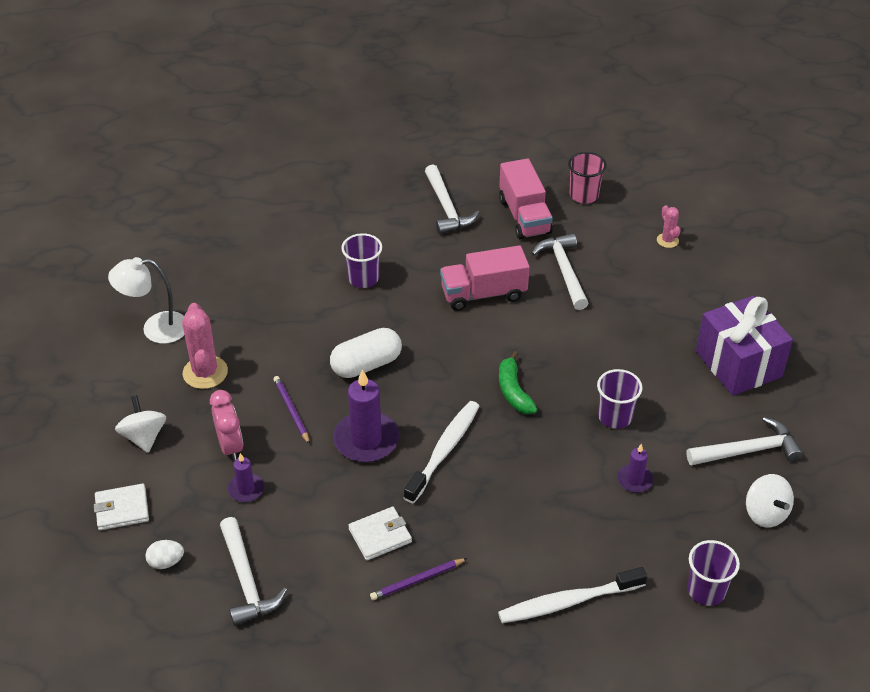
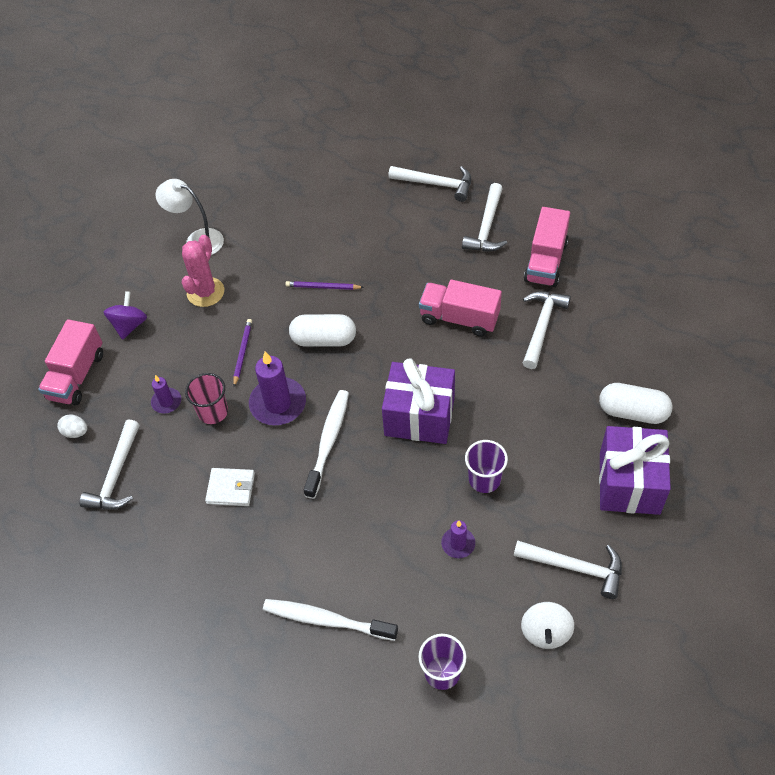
camera: 35 degrees right, 10 degrees up
(122, 509) = (77, 376): white wallet -> pink truck
(144, 437) = (129, 325): white spinning top -> purple spinning top
(230, 446) = (180, 361): pink clock -> none
(363, 278) = (375, 263): purple cup -> none
(368, 189) = (436, 184): none -> white hammer
(417, 580) = (230, 540): purple pencil -> purple pencil (323, 287)
(444, 450) = (328, 441): white toothbrush -> white toothbrush turned 45 degrees counterclockwise
(513, 391) = (419, 416): green banana -> purple gift
(584, 195) = (612, 262): pink cup -> pink cup (213, 412)
(667, 240) = (655, 337): pink cactus -> none
(696, 307) = (632, 412): none -> white capsule

